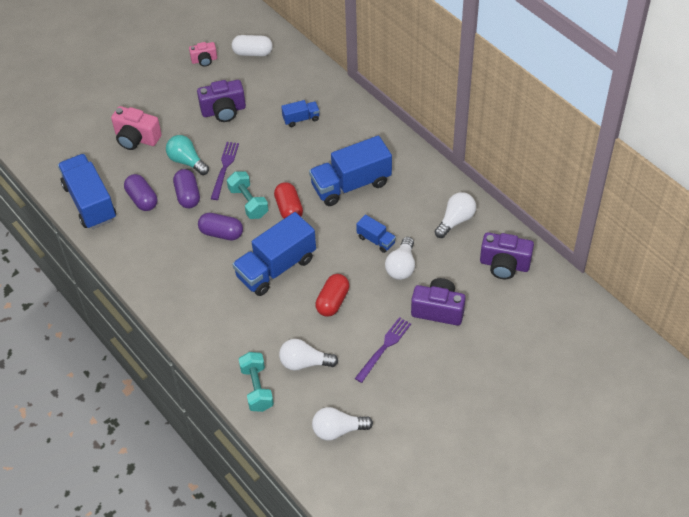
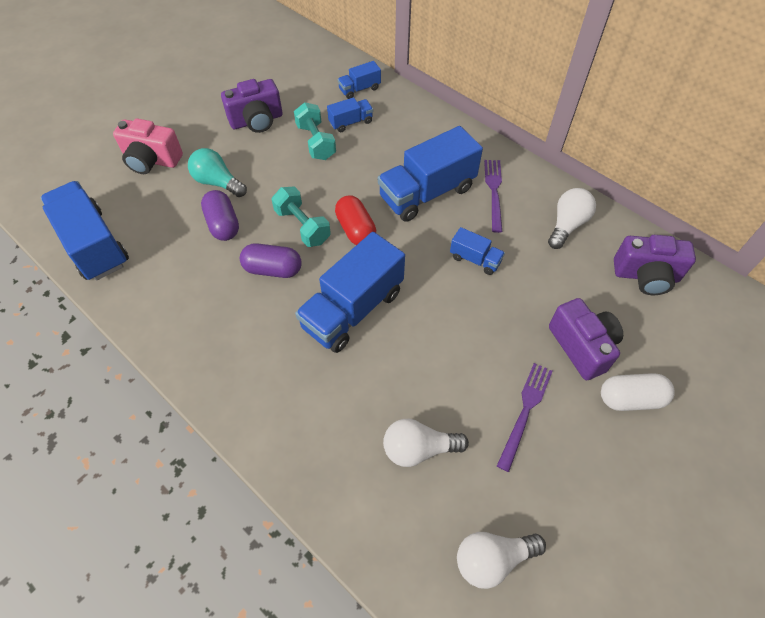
camera: 10 degrees left, 5 degrees up
(142, 199) = (163, 234): purple capsule -> none
(204, 60) = (227, 68): pink camera -> none
(224, 168) = (266, 187): purple fork -> purple fork (494, 192)
(253, 53) = (282, 57): white capsule -> white capsule (630, 398)
(257, 388) = (356, 500): turquoise dumbbell -> turquoise dumbbell (316, 142)
(314, 89) = (359, 89): none -> blue truck
(332, 301) = (438, 349): red capsule -> none
(401, 266) = (517, 291): white light bulb -> none
(438, 310) = (582, 346): purple camera -> purple camera turned 60 degrees clockwise

